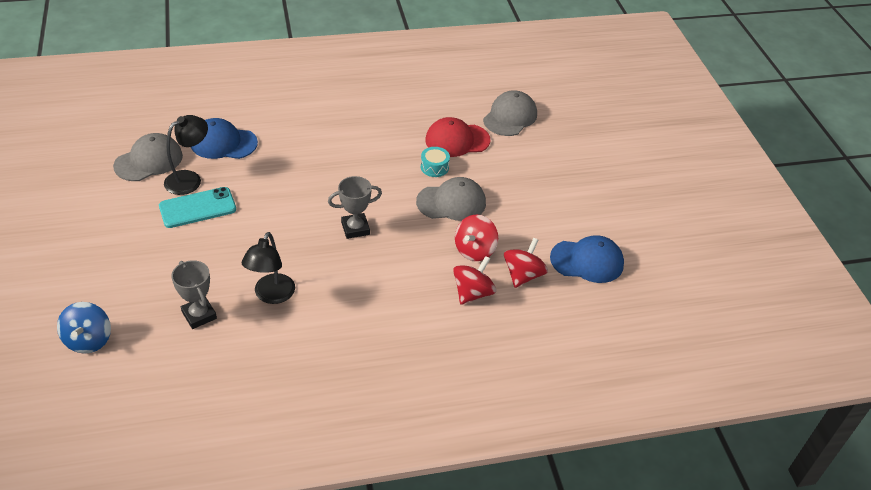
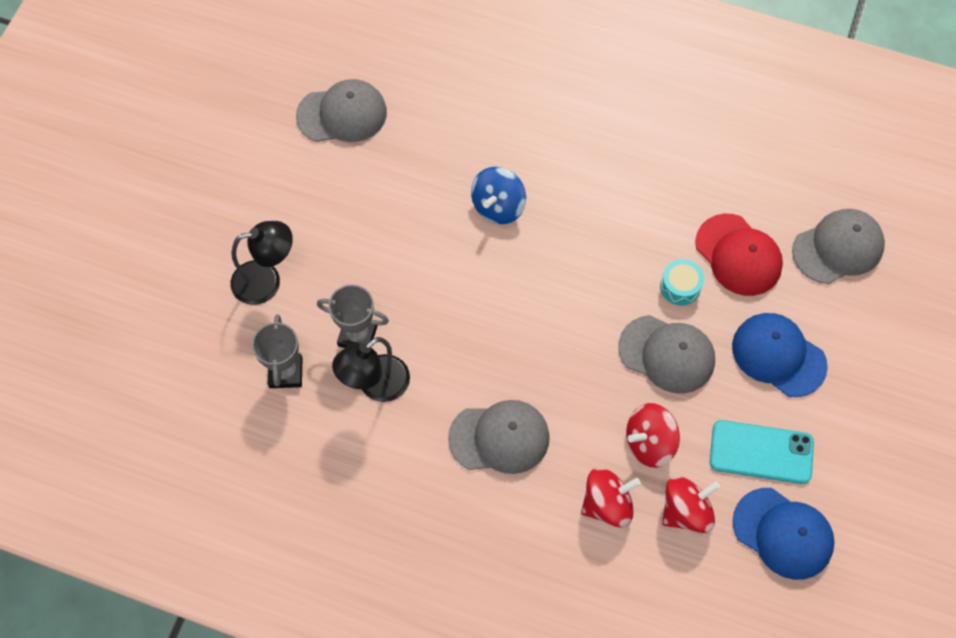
camera: 35 degrees right, 20 degrees up
(88, 340) = (161, 347): blue spinning top -> blue spinning top (498, 206)
(189, 179) = (374, 165): black lamp -> black lamp (266, 280)
(197, 208) = (361, 215): turquoise phone -> turquoise phone (761, 452)
(223, 143) = (441, 124): blue cap -> blue cap (778, 355)
(355, 228) = (524, 336): grey trophy -> grey trophy (357, 336)
(377, 288) = (499, 438): none -> grey cap
(457, 140) = (738, 255): red cap -> red cap turned 150 degrees counterclockwise

